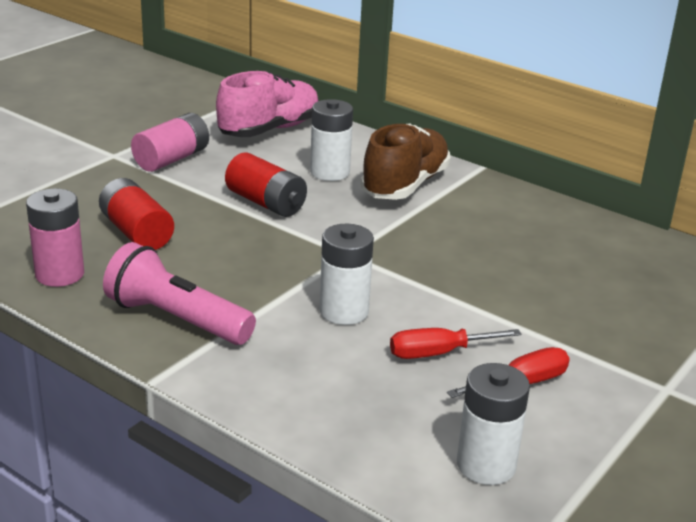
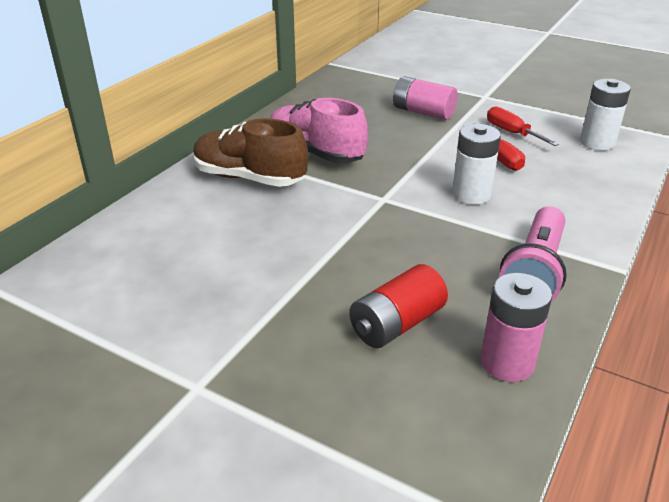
camera: 95 degrees left, 5 degrees up
(172, 159) = (206, 330): pink battery -> pink battery (423, 112)
(266, 203) = (304, 248): red battery -> none
(269, 130) = (118, 265): pink shoe -> pink shoe (315, 153)
(330, 172) = (228, 218): white battery -> none

